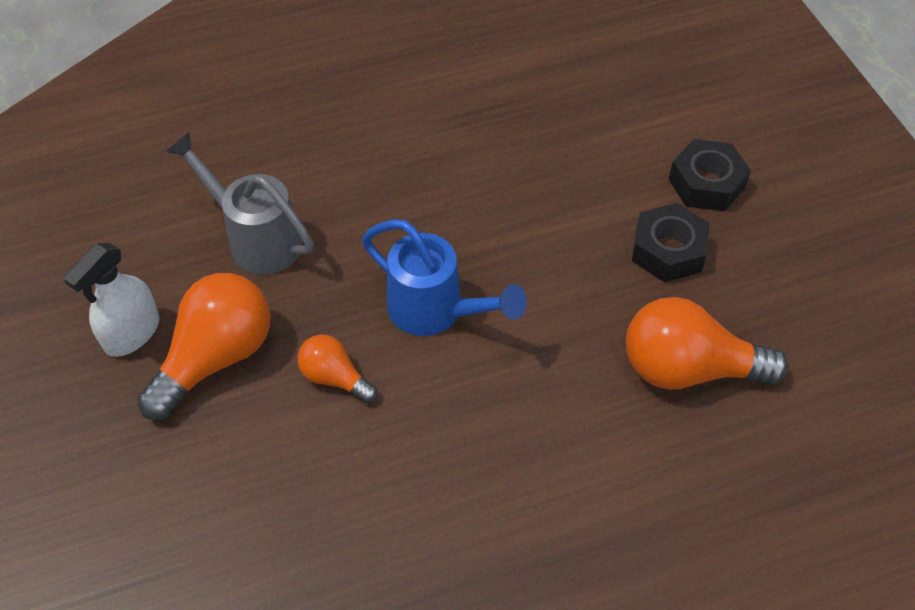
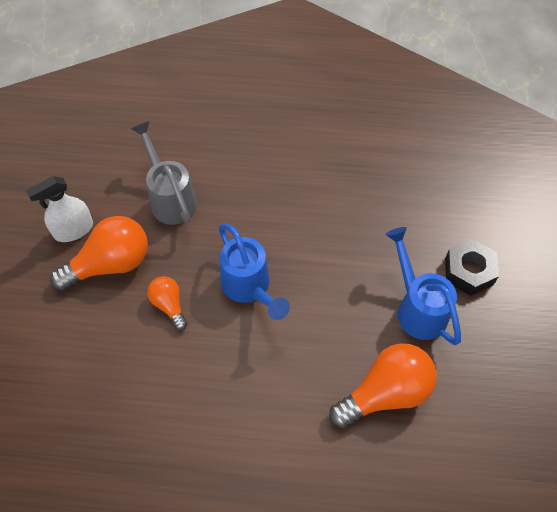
camera: 25 degrees right, 5 degrees up
(668, 250) = (417, 307): black nut -> blue watering can
(688, 369) = (385, 393): orange light bulb -> orange light bulb turned 120 degrees clockwise

